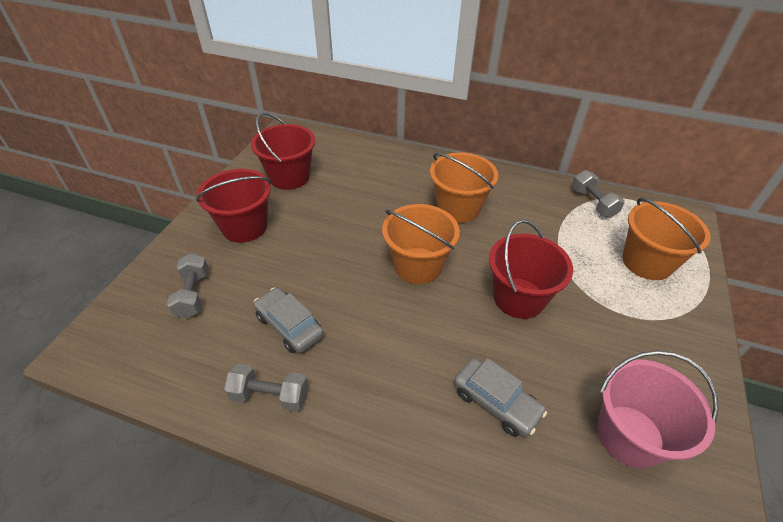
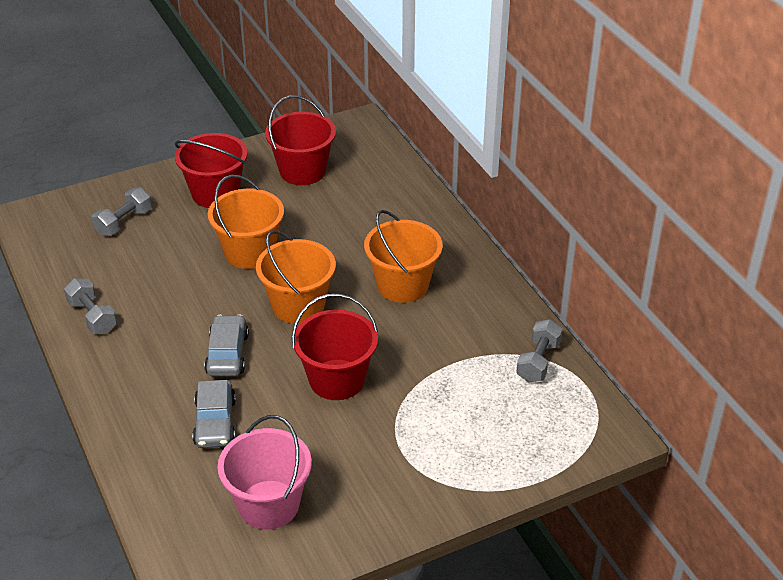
camera: 45 degrees right, 5 degrees down
(289, 326) = (155, 284): grey car -> grey car (227, 354)
(647, 262) = (494, 435): orange bucket -> orange bucket (249, 252)

